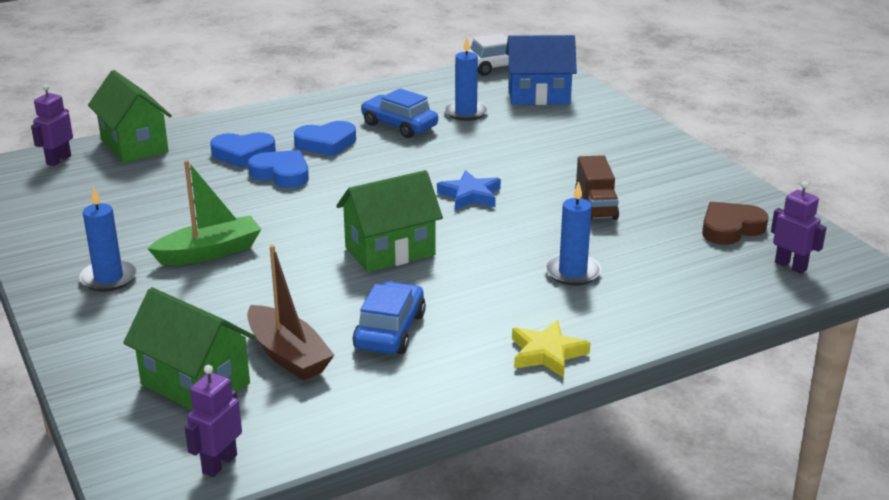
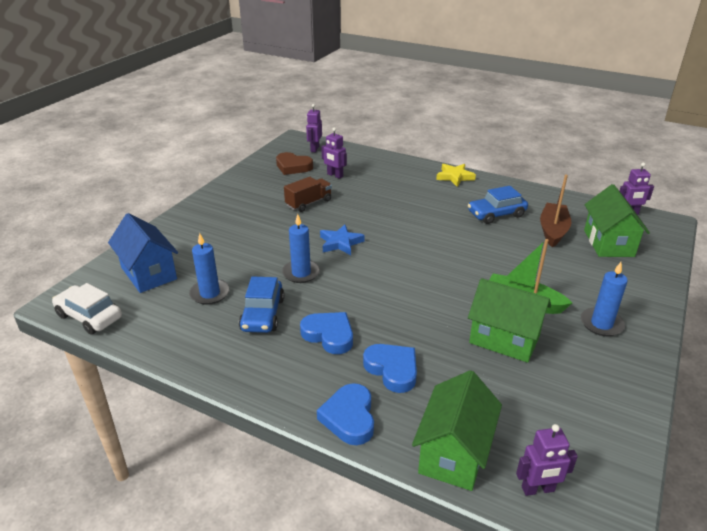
camera: 125 degrees left, 5 degrees up
(281, 174) = (399, 330): blue heart -> blue heart (349, 417)
(390, 251) = (434, 243): green house -> green house (504, 339)
(572, 272) = (385, 190): blue candle -> blue candle (301, 273)
(665, 250) = (335, 175): none -> purple robot

